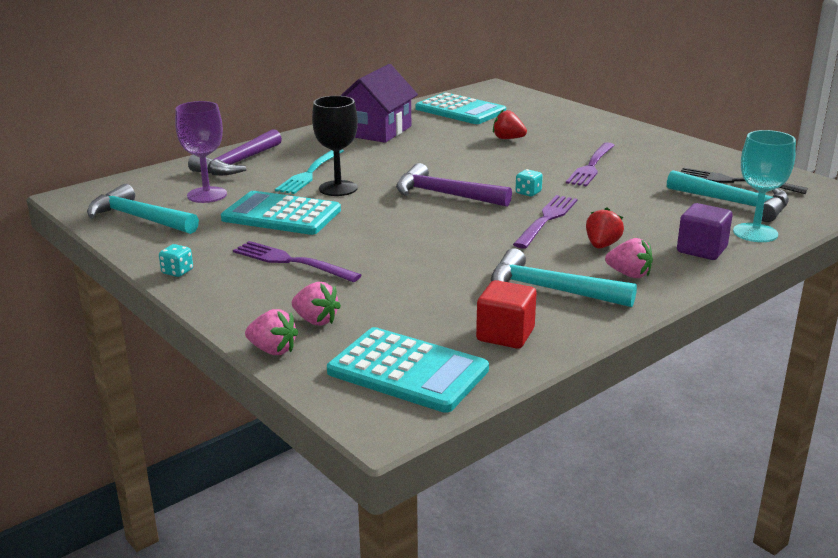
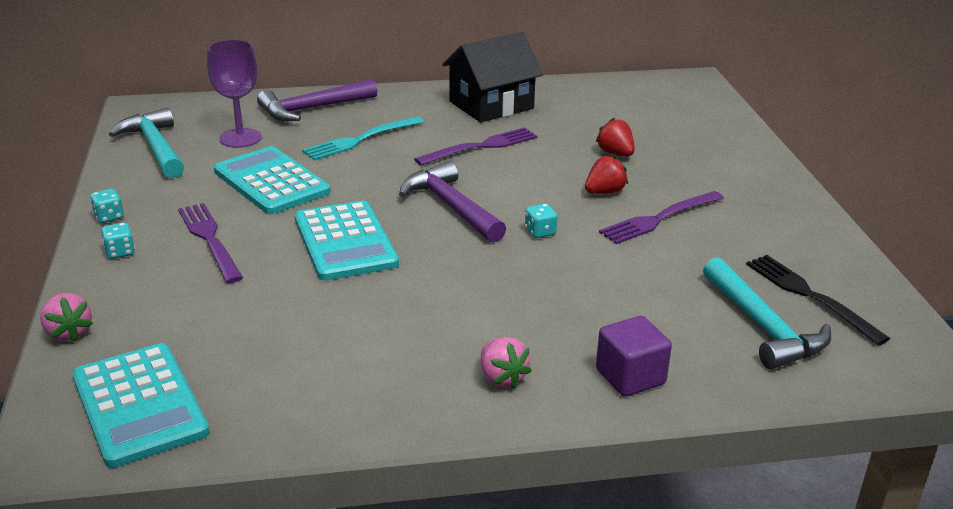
camera: 30 degrees right, 5 degrees up
(228, 290) = (120, 252): none -> turquoise dice
(316, 320) = (142, 314): pink strawberry -> none
(338, 188) = (361, 166): black goblet -> none
(376, 131) = (491, 105): purple house -> black house
(460, 110) = (613, 101): turquoise calculator -> turquoise calculator (345, 242)
(505, 335) = (277, 401): red cube -> none
(546, 219) = (512, 273): purple fork -> purple fork (481, 146)
(550, 290) = (394, 365): turquoise hammer -> none
(602, 245) = (525, 329): red strawberry -> red strawberry (604, 192)
(755, 233) = (730, 378): turquoise goblet -> none

